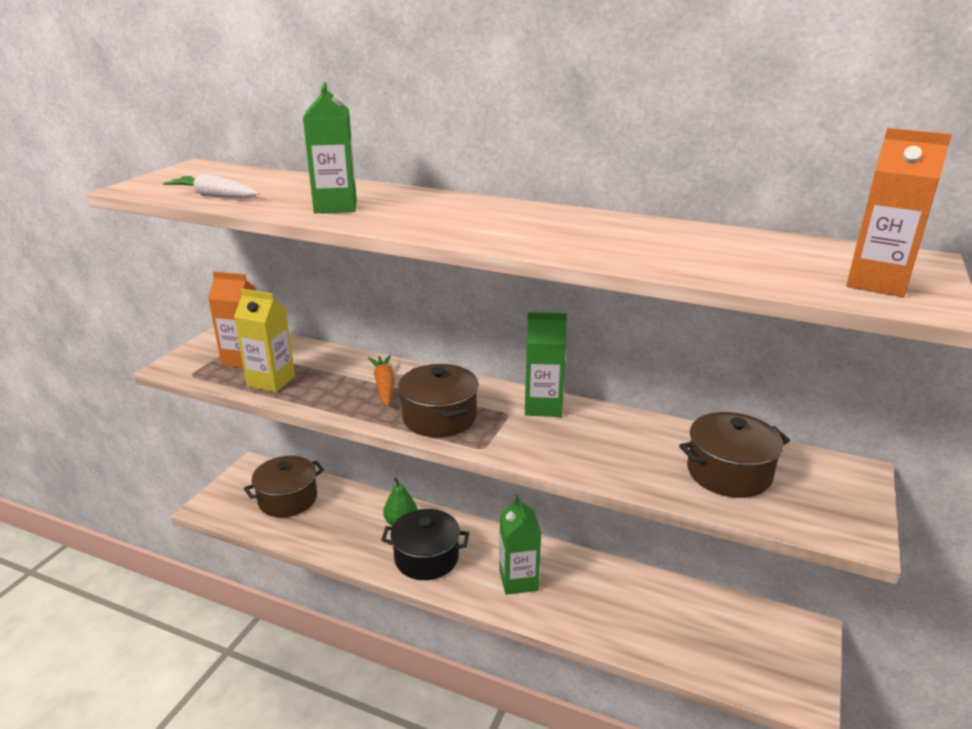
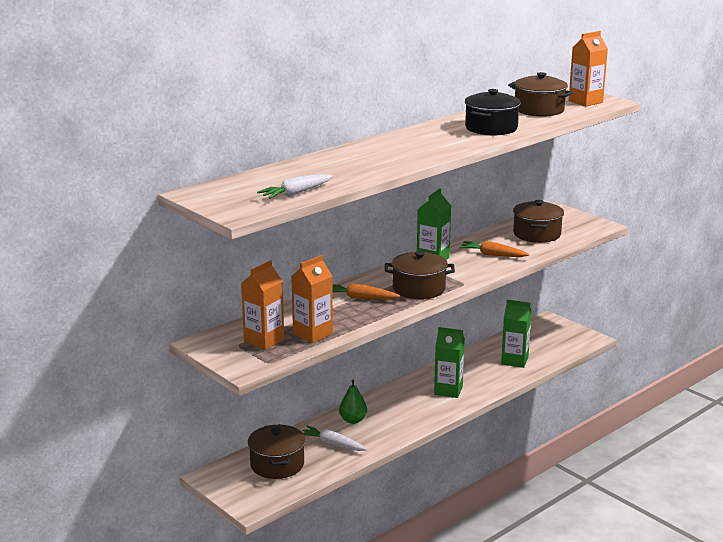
camera: 65 degrees left, 5 degrees down
(271, 381) = (312, 334): yellow carton -> orange carton
(335, 206) = (363, 167): green carton -> green carton (514, 361)
(342, 524) = (332, 444): none -> white carrot
(426, 558) = (400, 418): black pot -> black pot (491, 128)
(604, 450) = (492, 255): none -> orange carrot
(753, 257) = (539, 110): none -> brown pot

